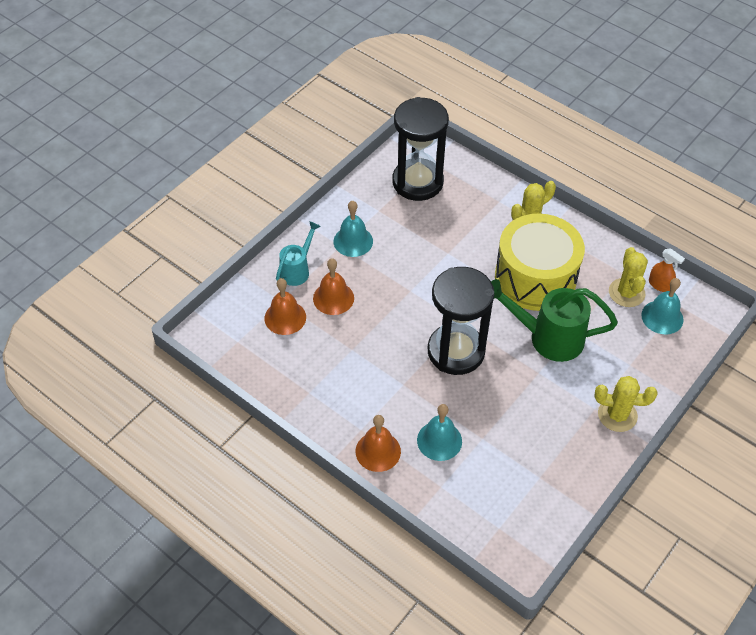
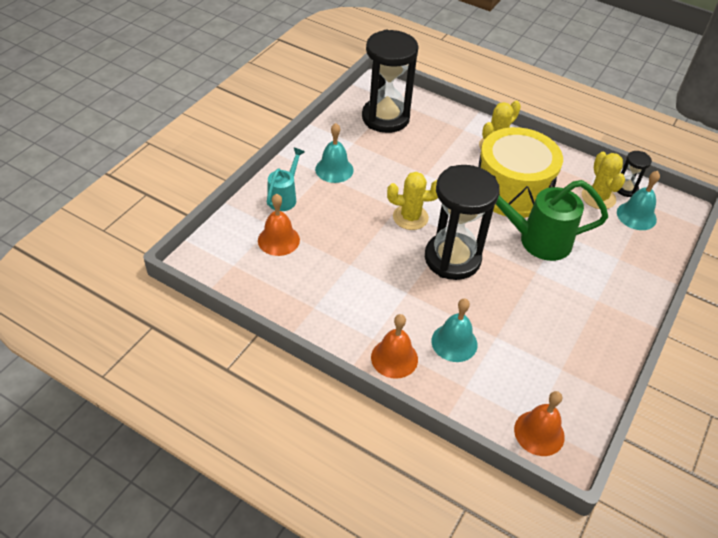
camera: 10 degrees left, 5 degrees down
(333, 298) = (324, 219): orange bell -> orange bell (539, 433)
(617, 415) = (620, 304): yellow cactus -> yellow cactus (410, 217)
(659, 285) = (626, 189): orange spray bottle -> black hourglass

